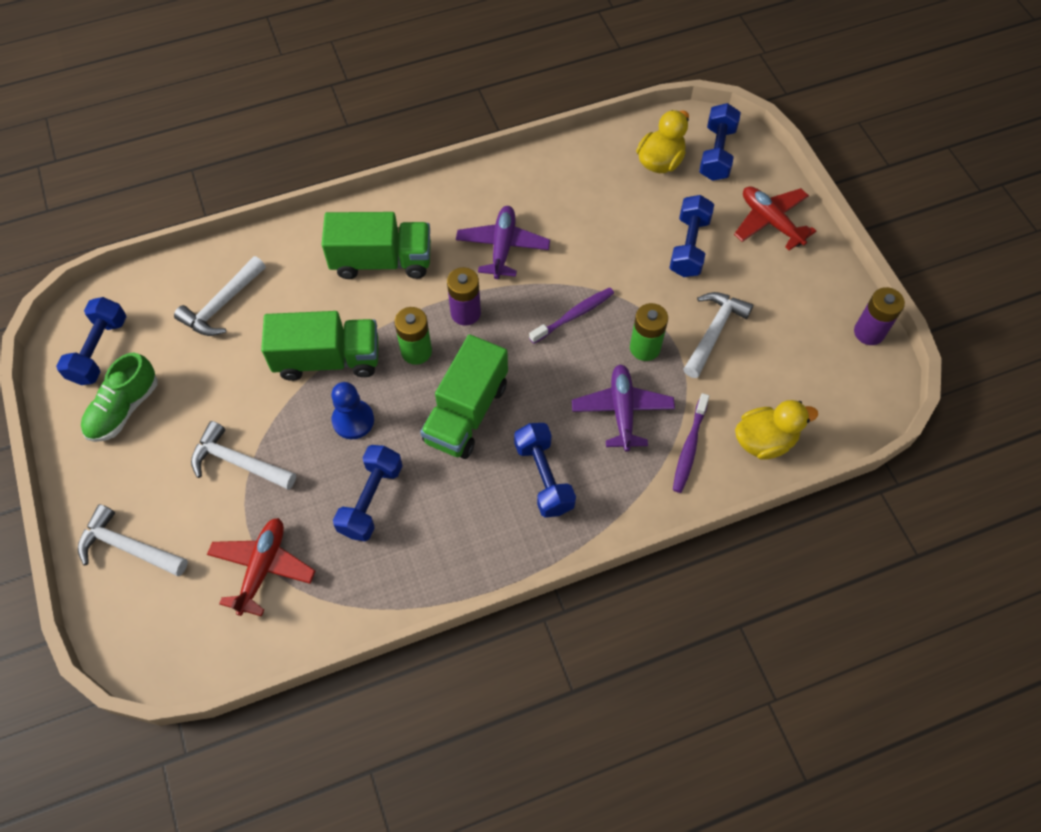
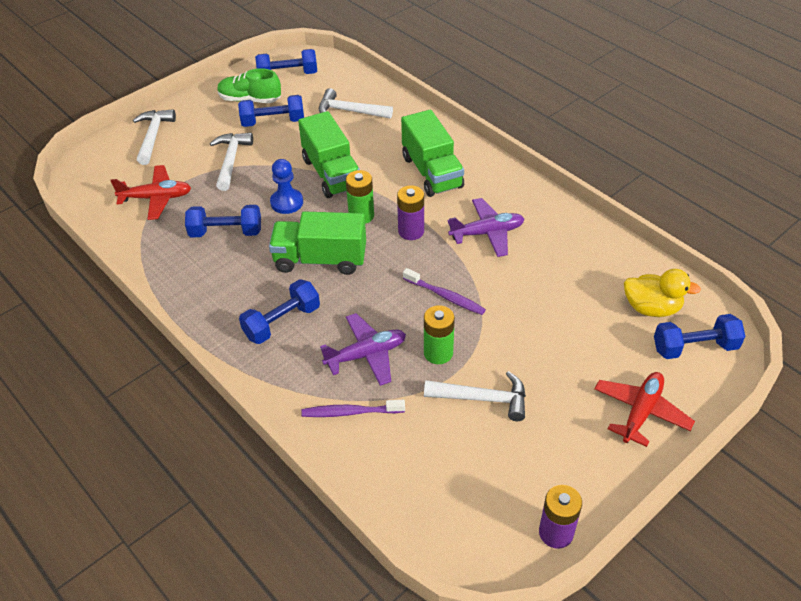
camera: 70 degrees right, 15 degrees down
(689, 246) = (568, 355): blue dumbbell -> blue dumbbell (273, 122)
(764, 441) = (382, 469): yellow duck -> none

